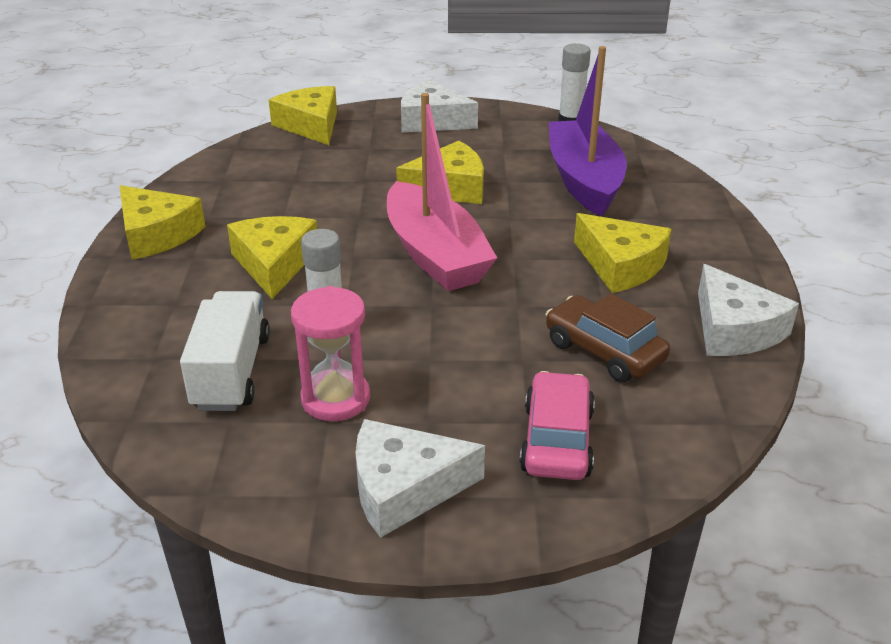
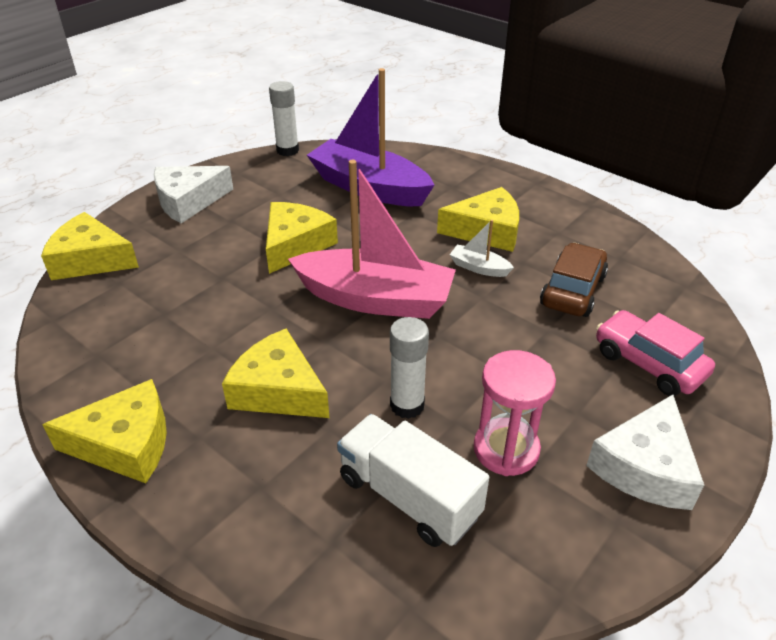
camera: 50 degrees left, 5 degrees up
(557, 285) = (479, 268): none -> white boat
(604, 351) = (572, 291): brown car -> brown car turned 120 degrees clockwise
(734, 329) = (599, 231): white cheese -> none

